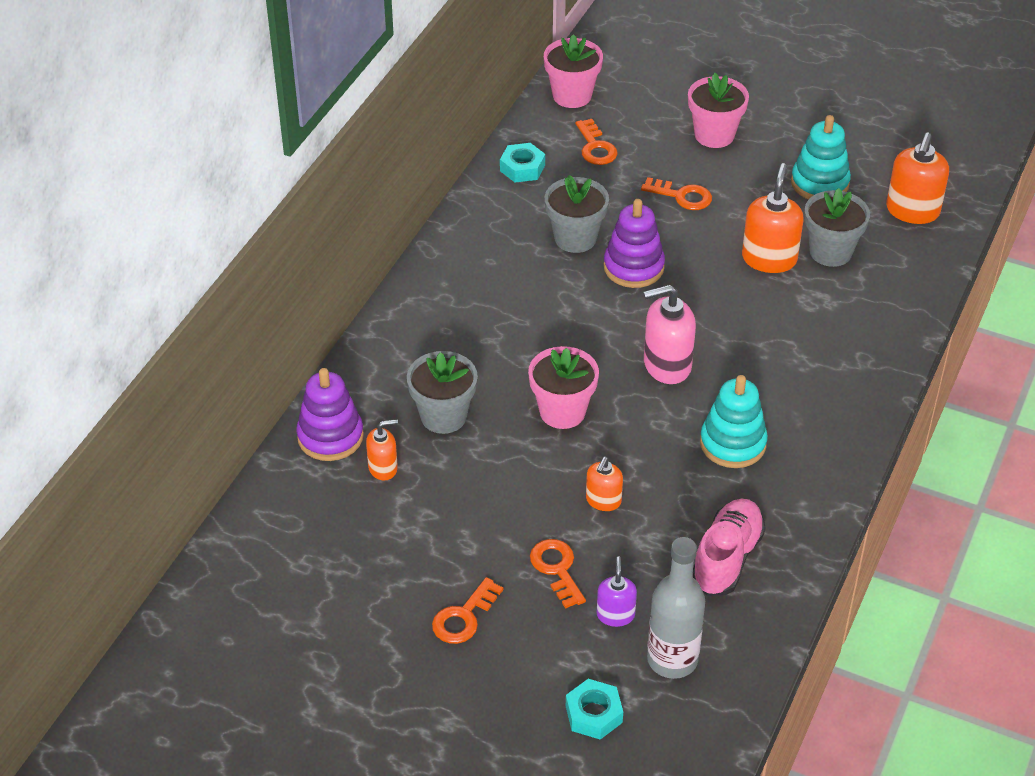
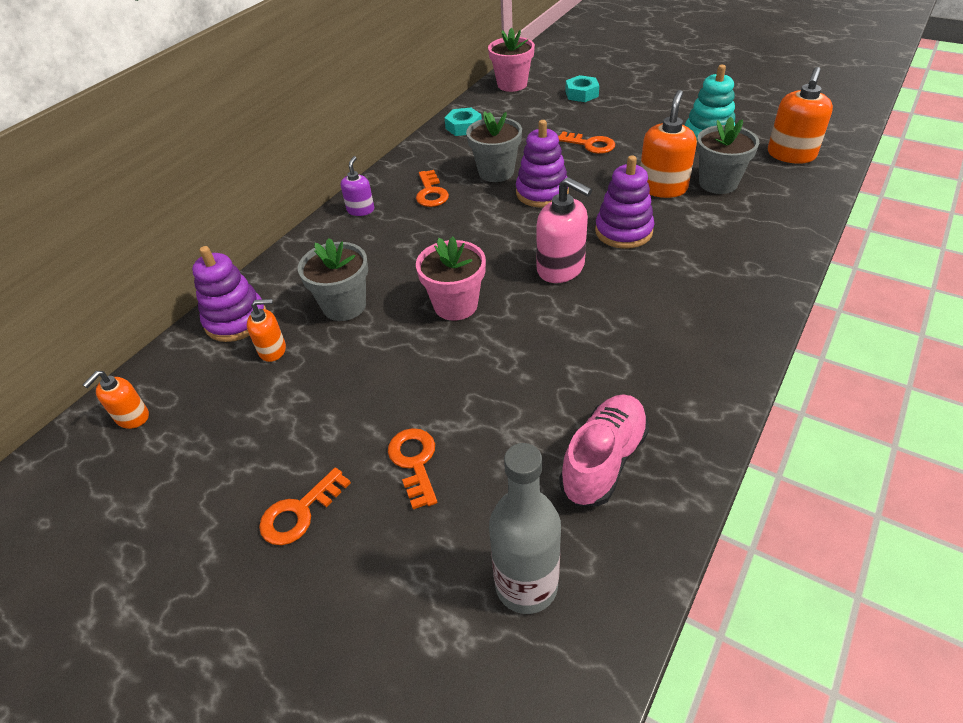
camera: 10 degrees right, 0 degrees up
(593, 714) = (416, 657): turquoise nut -> turquoise nut (581, 94)
(595, 147) = (524, 114): orange key -> orange key (431, 193)
(603, 501) = (478, 391): orange soap dispenser -> orange soap dispenser (132, 417)
(615, 615) = (468, 521): purple soap dispenser -> purple soap dispenser (360, 210)
(666, 365) = (561, 268): pink soap dispenser -> pink soap dispenser turned 135 degrees counterclockwise
(714, 135) = (620, 106): pink flower pot -> none
(729, 318) = (623, 231): none -> purple stacking toy
(733, 443) = (619, 340): turquoise stacking toy -> none

